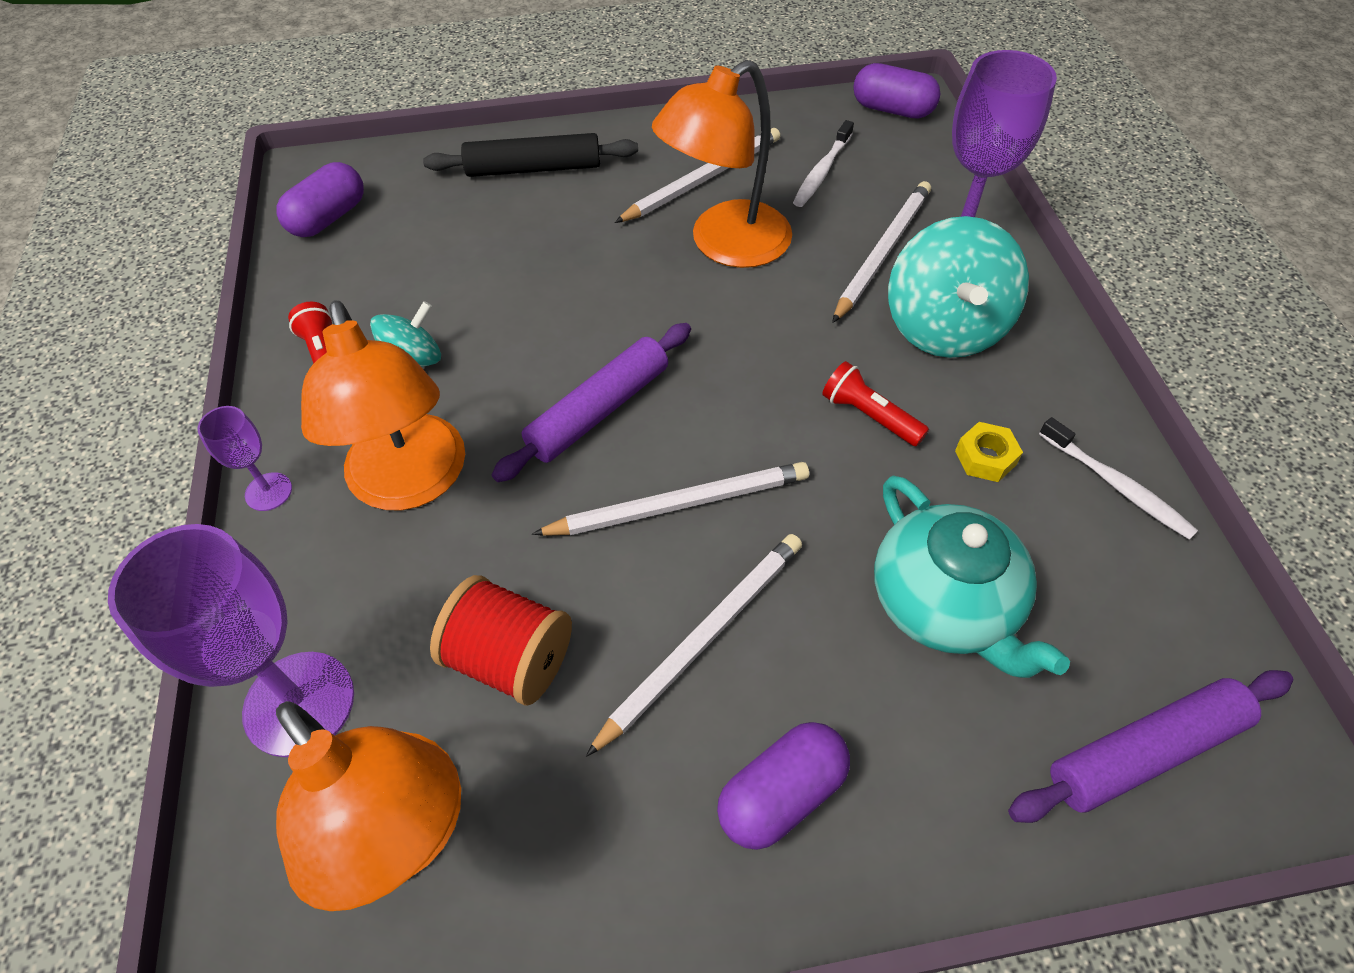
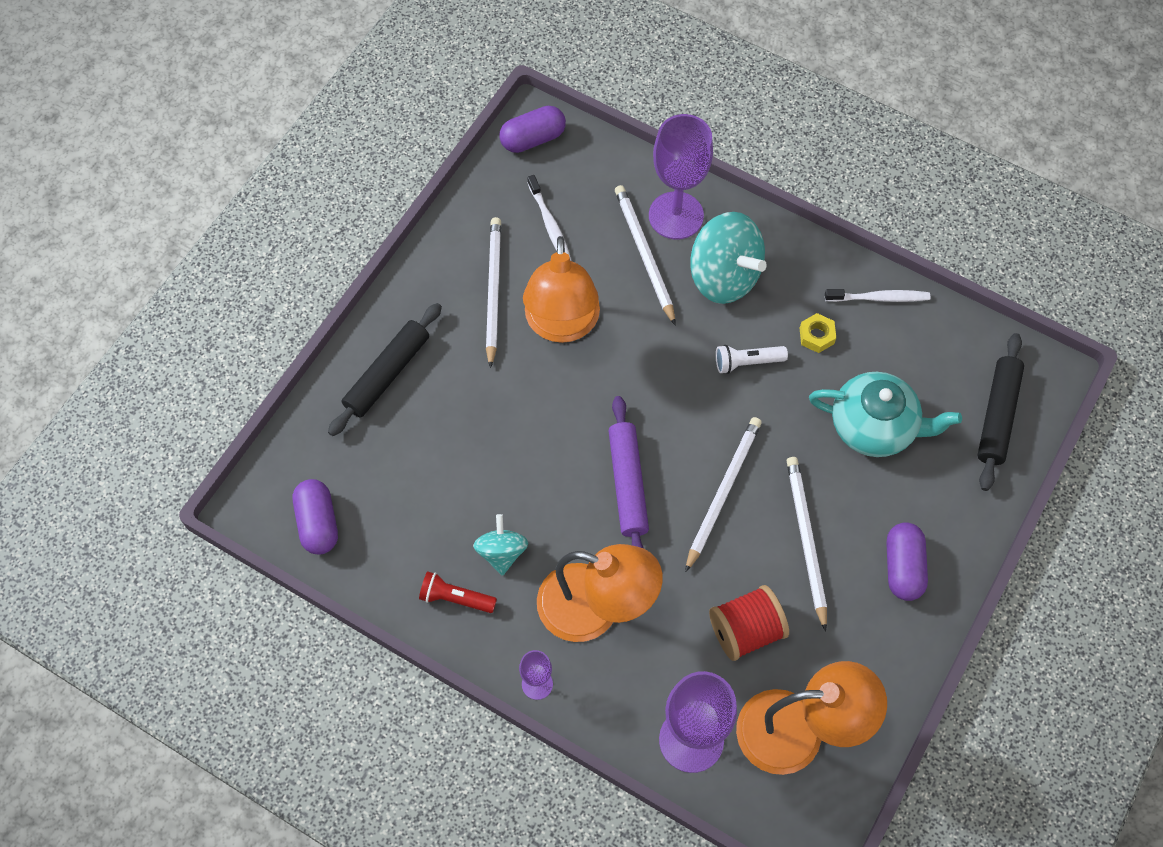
camera: 50 degrees left, 10 degrees up
(869, 416) = (747, 362): red flashlight -> white flashlight
(1145, 752) = (997, 415): purple rolling pin -> black rolling pin

